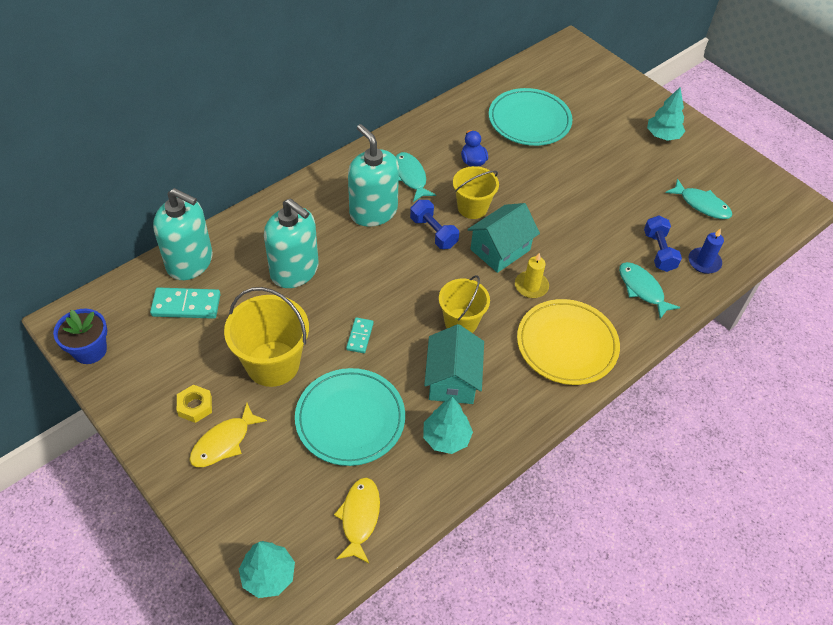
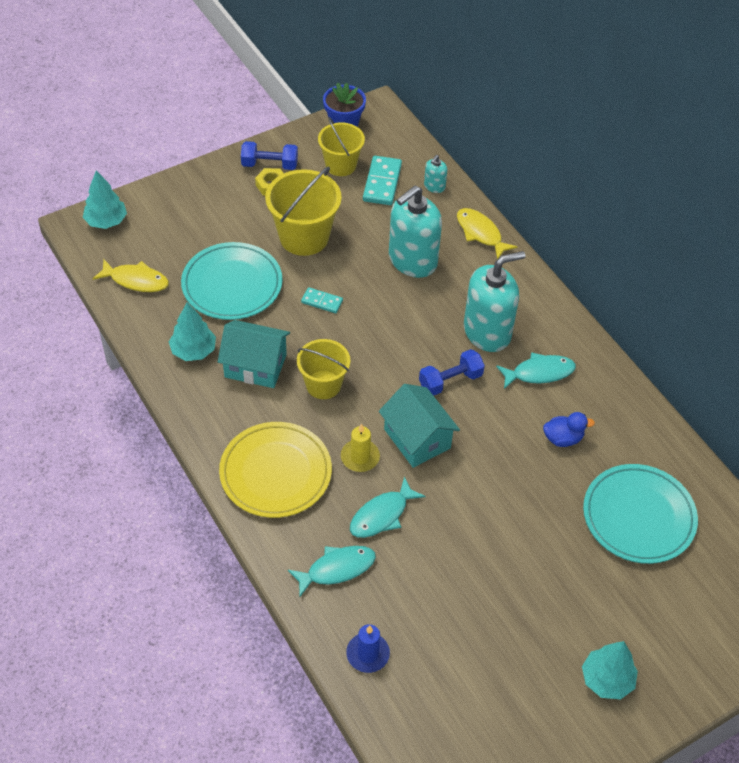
camera: 100 degrees right, 0 degrees up
(190, 262) = (434, 186): turquoise soap dispenser -> turquoise soap dispenser, size x0.44
(224, 442) = (231, 201): yellow fish -> yellow fish (480, 233)
(472, 207) = (485, 424): yellow bucket -> yellow bucket (341, 165)
(659, 251) = (392, 606): blue dumbbell -> blue dumbbell (269, 164)
(701, 204) = (467, 686): turquoise fish -> turquoise fish (382, 515)

